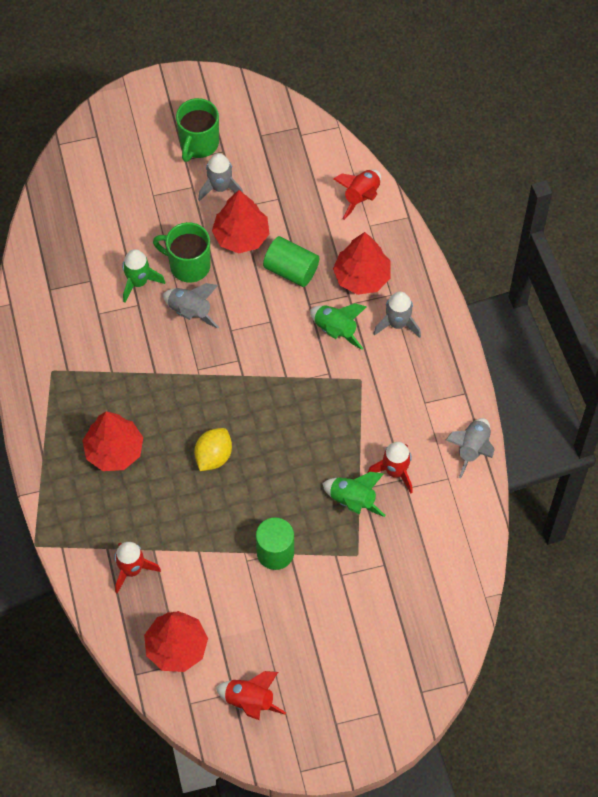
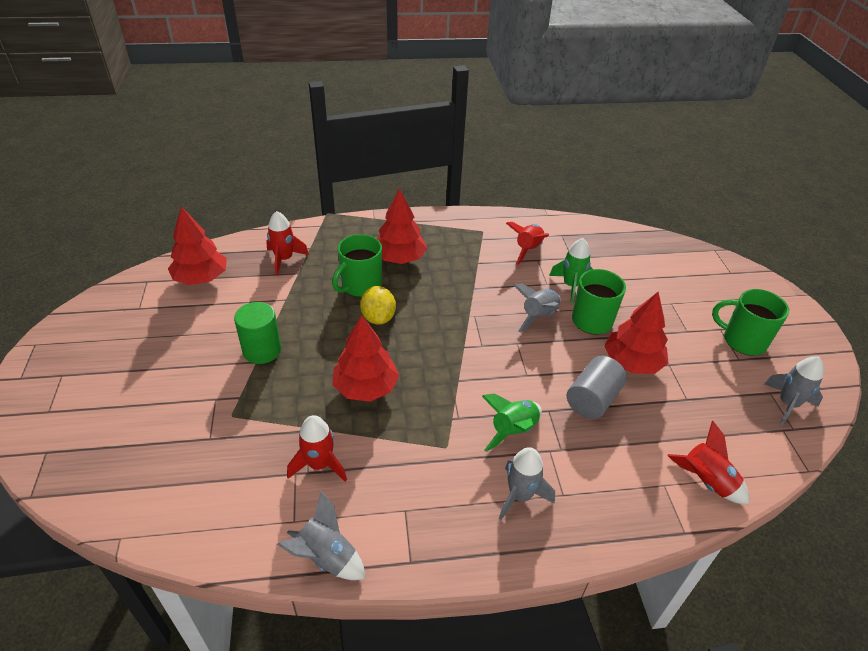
camera: 95 degrees right, 20 degrees down
(167, 482) = (360, 286): none -> green mug
(213, 456) = (378, 317): yellow lemon -> yellow lemon turned 45 degrees clockwise
(220, 187) = (691, 352): grey rocket -> grey rocket (787, 404)
(250, 701) = (124, 317): red rocket -> red rocket (528, 250)
(291, 270) = (592, 399): green cylinder -> grey cylinder
(352, 500) = (296, 419): green rocket -> none
(362, 277) = (587, 466): red tree -> red tree (366, 387)

